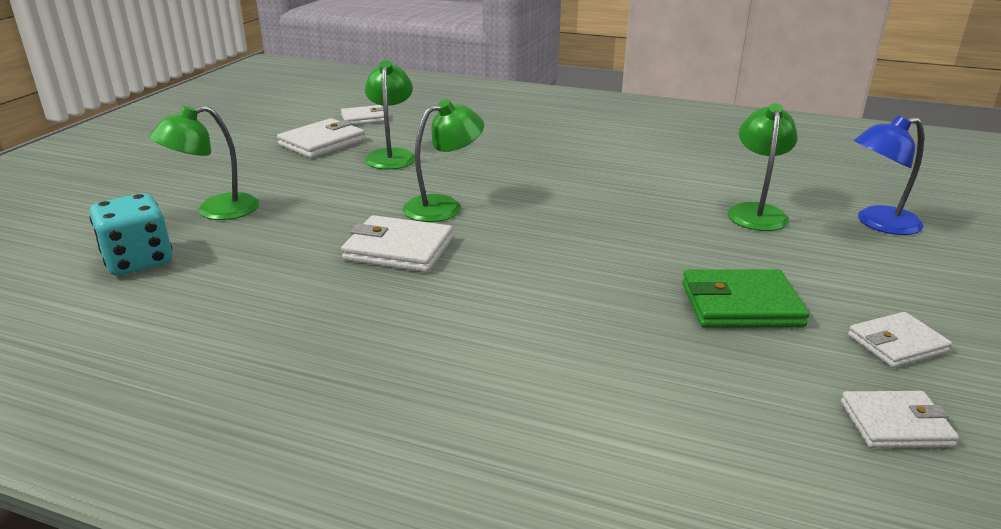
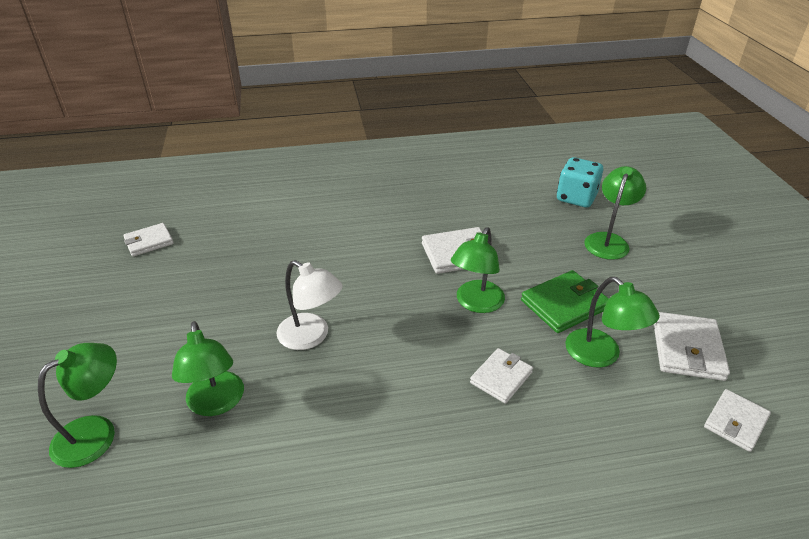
camera: 150 degrees right, 10 degrees up
(642, 229) = (311, 337): none -> white lamp
(741, 305) = (225, 286): green wallet -> green wallet (564, 304)
(878, 223) = (96, 432): blue lamp -> green lamp
(897, 344) = (131, 289): white wallet -> white wallet (501, 377)

